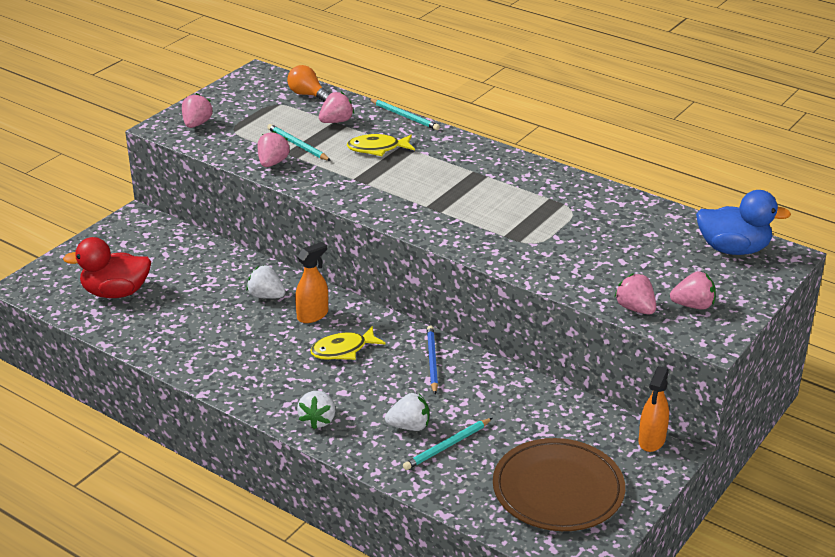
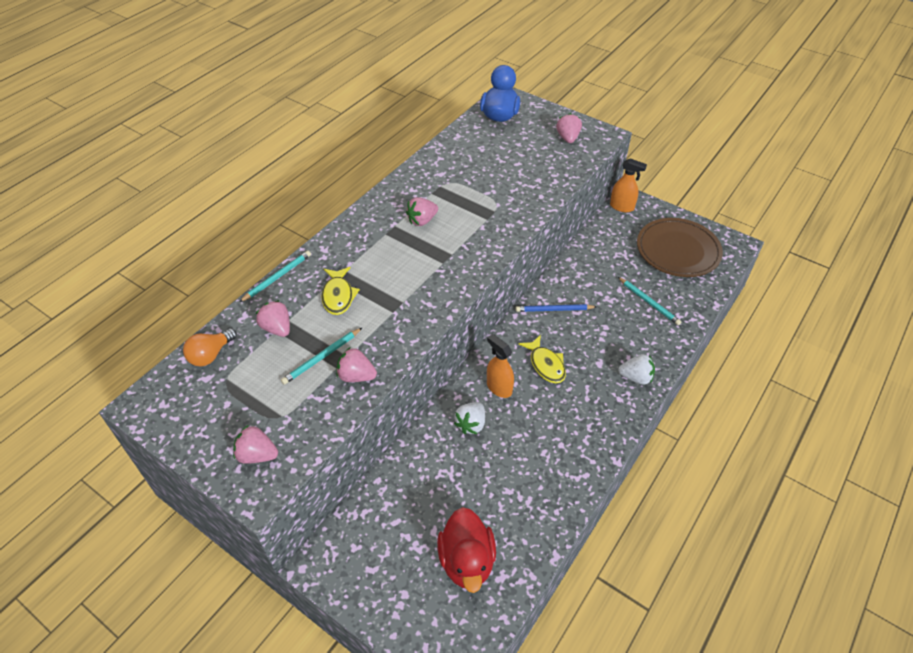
camera: 90 degrees left, 15 degrees up
(409, 426) = (632, 322): white strawberry -> none
(635, 308) = (575, 162): pink strawberry -> pink strawberry (422, 220)

